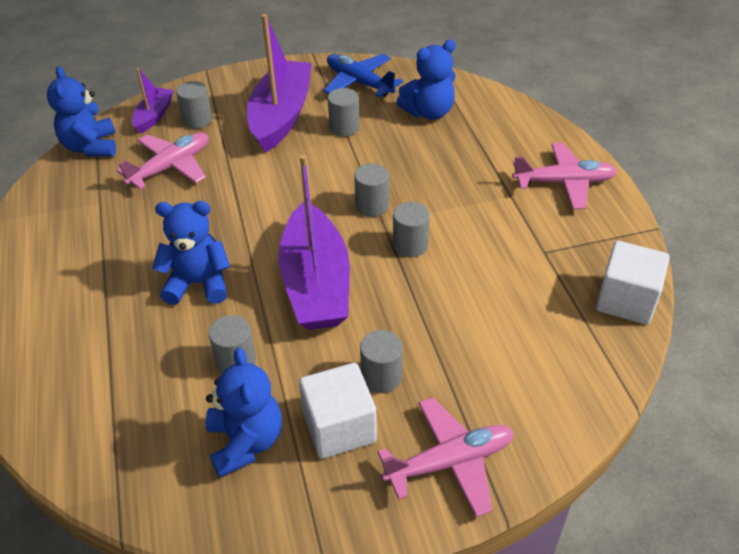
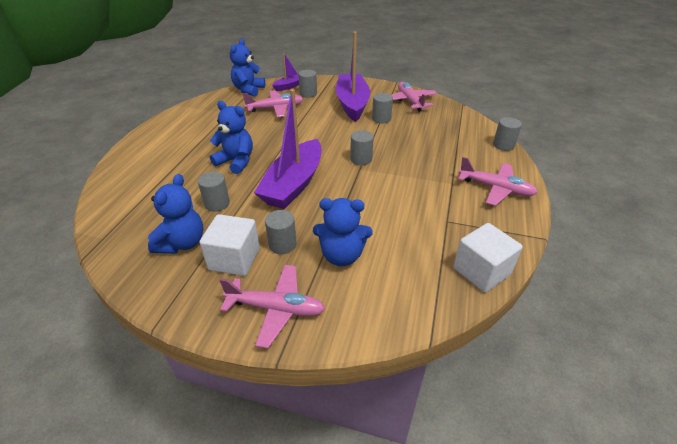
camera: 30 degrees right, 5 degrees down
(281, 116) = (352, 104): purple boat -> purple boat turned 45 degrees counterclockwise
(359, 82) = (410, 101): blue plane -> pink plane
(410, 245) = (364, 186): grey cylinder -> grey cylinder (503, 145)
(429, 112) = (438, 126): blue teddy bear -> blue teddy bear (341, 255)

